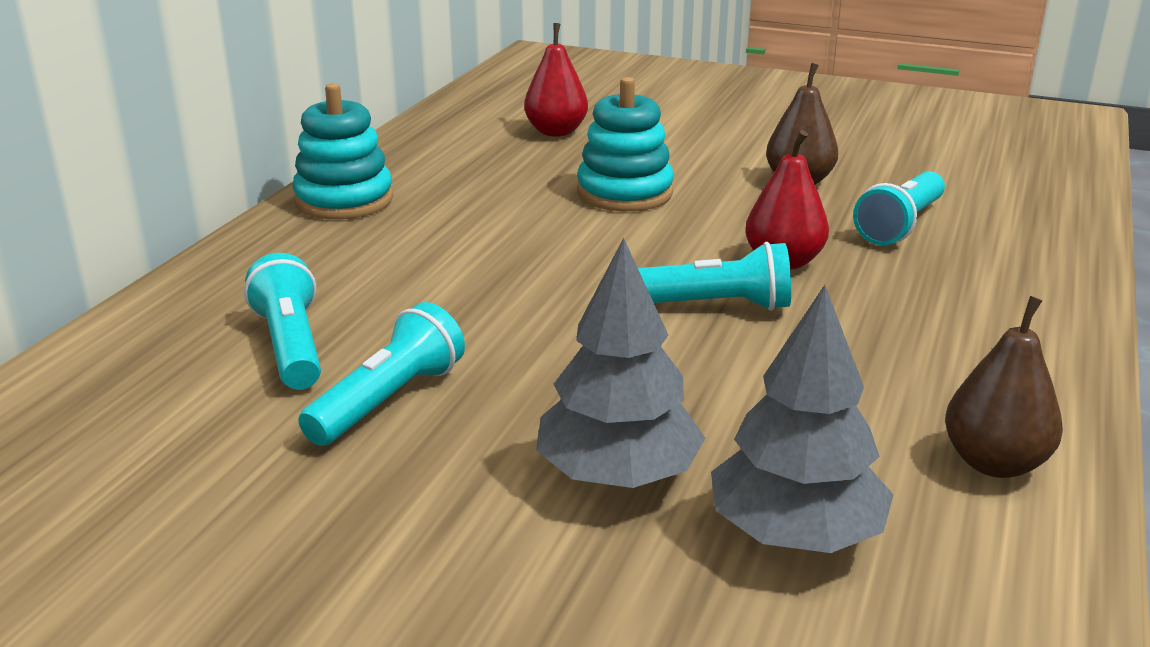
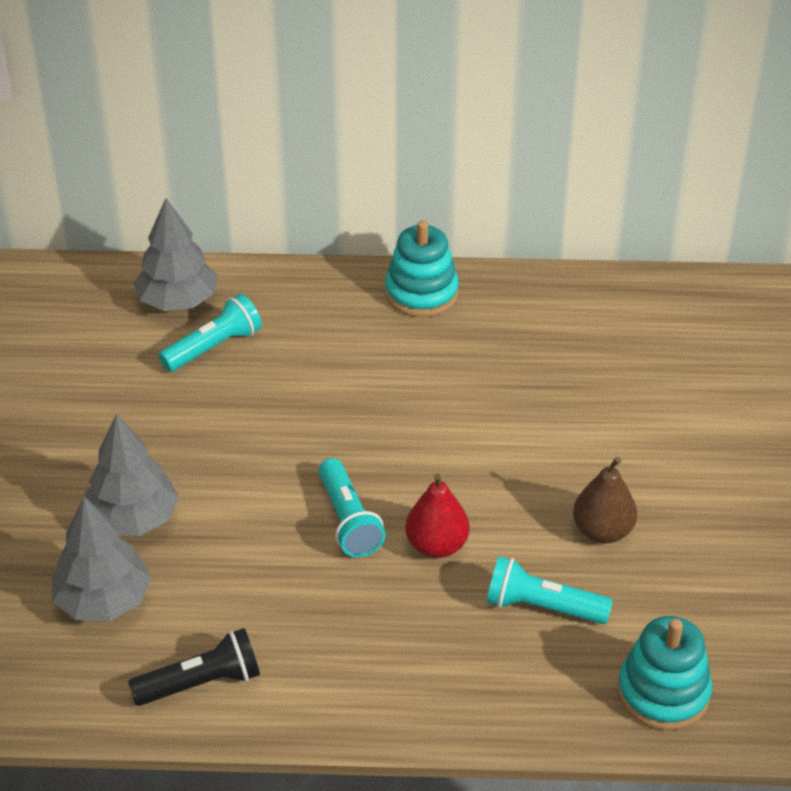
camera: 70 degrees right, 15 degrees up
(152, 359) = (178, 301): none -> grey tree
(389, 400) = (172, 407): turquoise flashlight -> none
(556, 132) = (624, 360): red pear -> none
(624, 193) = (517, 432): turquoise stacking toy -> turquoise stacking toy (663, 693)
(994, 463) = (202, 683): brown pear -> black flashlight

